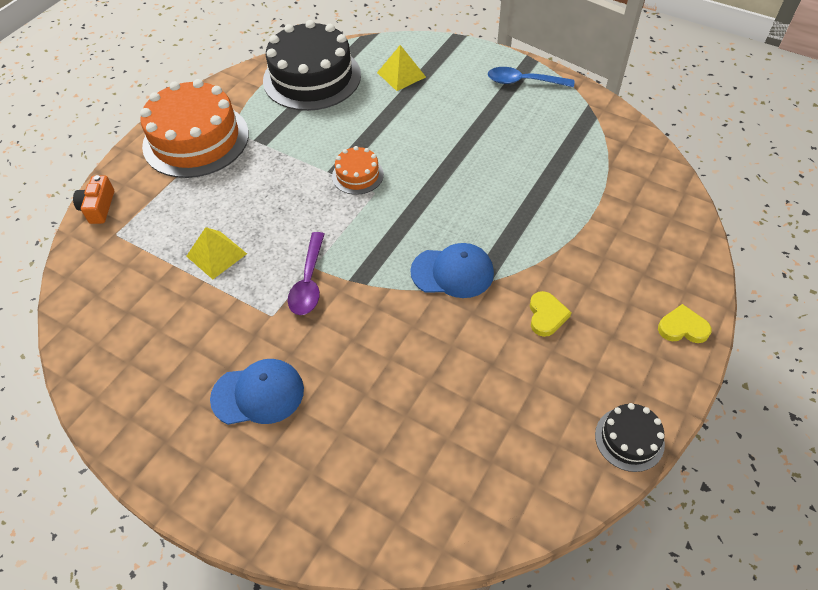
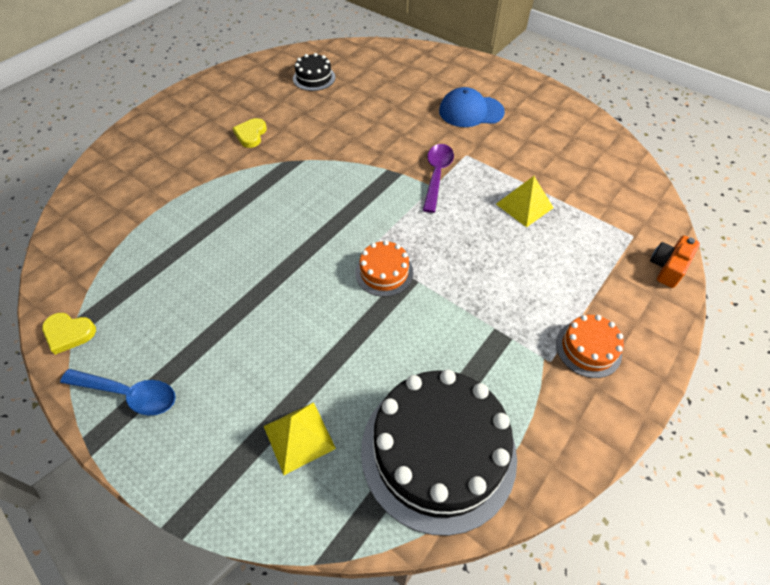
camera: 175 degrees left, 0 degrees up
(98, 207) = (668, 267): orange camera -> orange camera turned 150 degrees counterclockwise
(196, 140) = (588, 348): orange cake -> orange cake, size x0.47
(452, 272) = (312, 170): blue cap -> none
(629, 439) = (236, 73): black cake -> black cake (314, 78)
(682, 328) = (157, 119): yellow heart -> yellow heart (69, 333)

